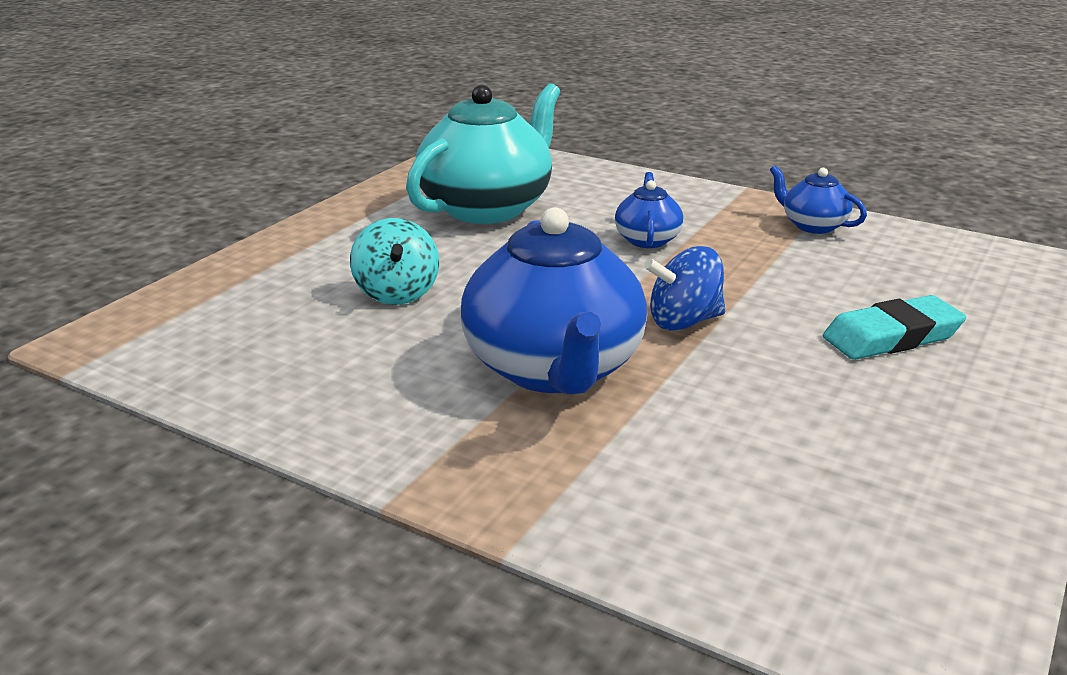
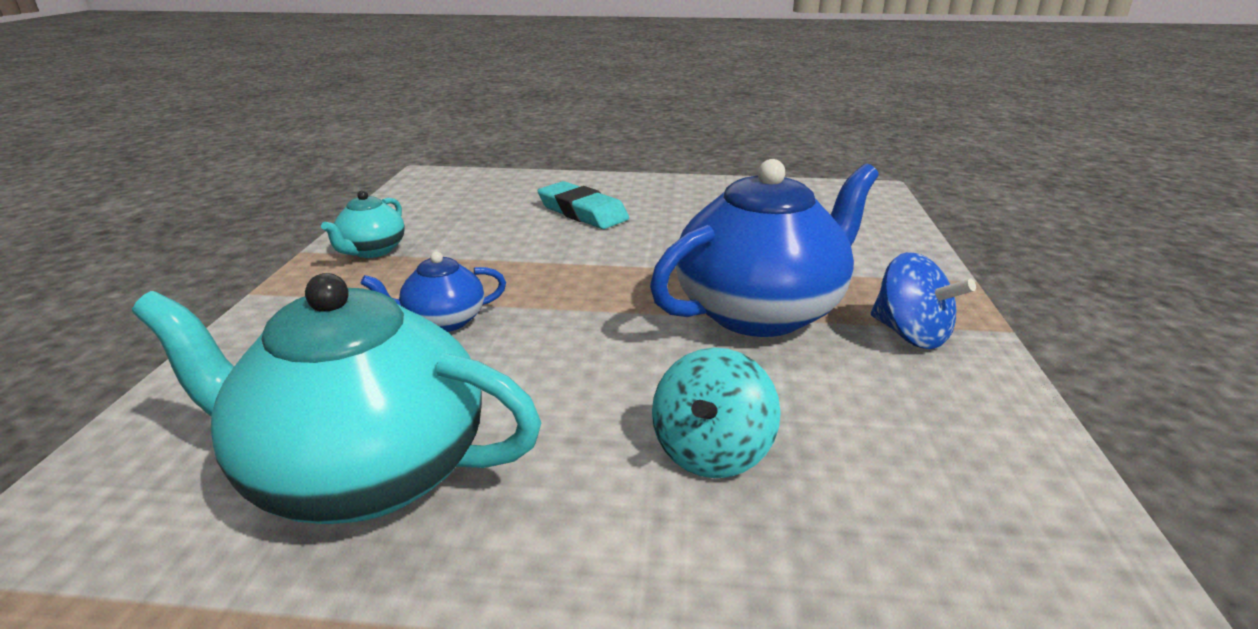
camera: 115 degrees left, 0 degrees up
(397, 293) = (711, 452): turquoise spinning top -> turquoise spinning top turned 150 degrees clockwise
(684, 321) = (623, 276): blue spinning top -> blue spinning top (910, 335)
(813, 225) = (372, 251): blue teapot -> turquoise teapot

